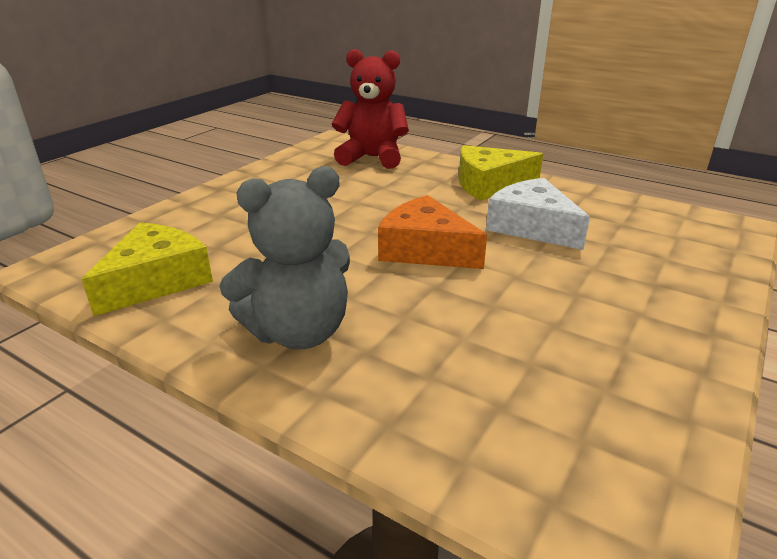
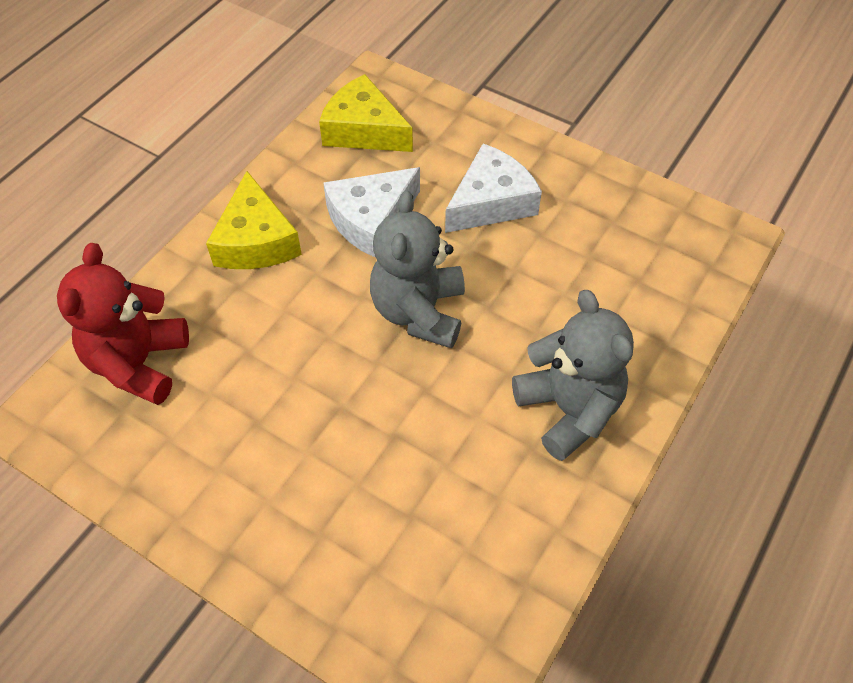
camera: 90 degrees left, 25 degrees up
(157, 281) = (489, 559): yellow cheese -> yellow cheese (363, 130)
(425, 249) = (419, 312): orange cheese -> grey teddy bear
(589, 291) = (491, 202): none -> white cheese

